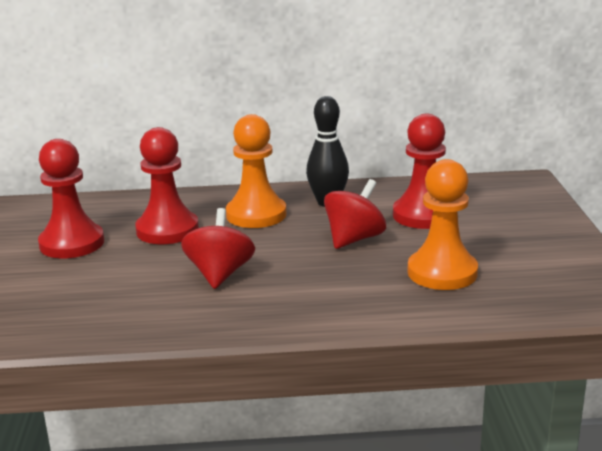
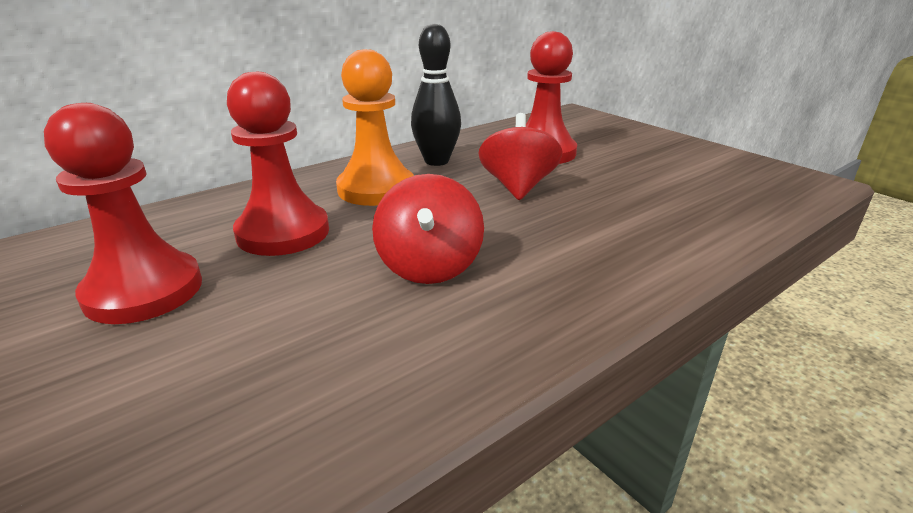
camera: 35 degrees left, 5 degrees up
(220, 274) = (429, 266): red spinning top -> red spinning top turned 150 degrees counterclockwise
(442, 272) = (648, 195): orange pawn -> none

